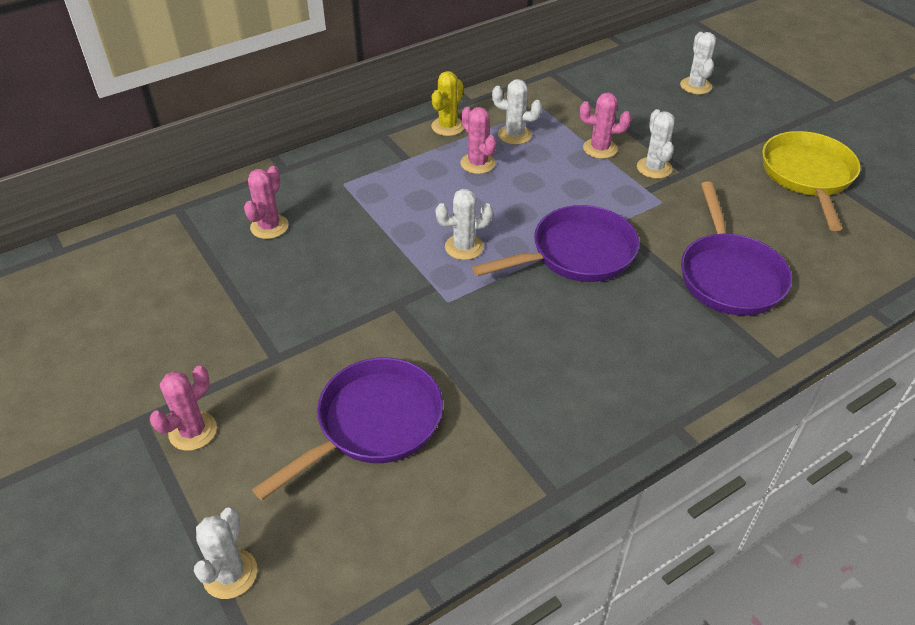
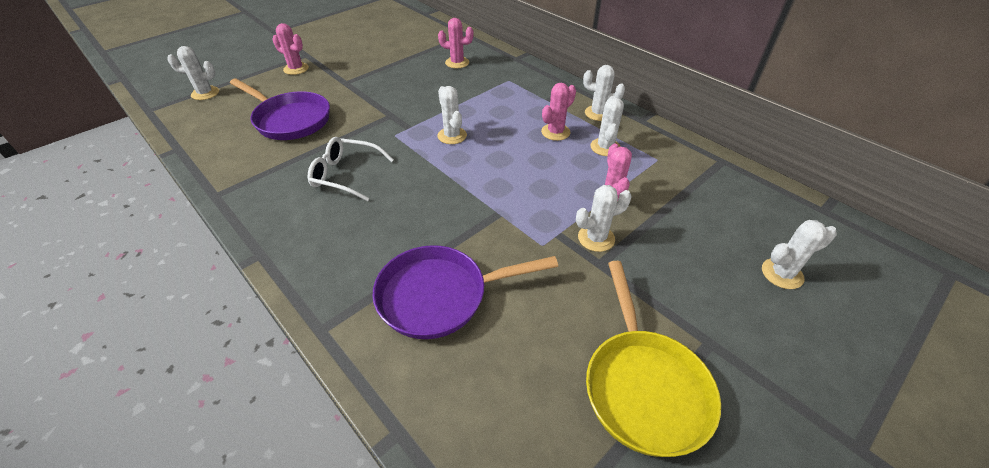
camera: 80 degrees right, 0 degrees up
(448, 126) = (598, 113): yellow cactus -> white cactus
(529, 350) = (346, 175): none -> white glasses
(577, 254) = (454, 192): purple pan -> none
(807, 176) = (643, 386): yellow pan -> yellow pan turned 90 degrees clockwise

